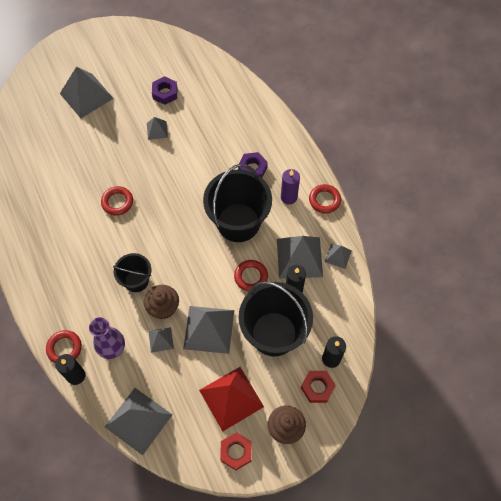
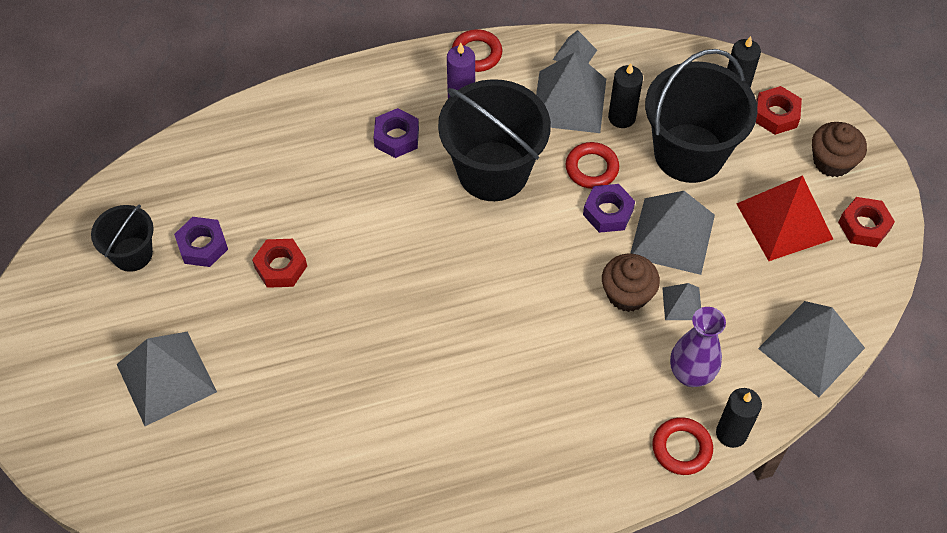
camera: 80 degrees left, 5 degrees down
(117, 202) = (416, 344): red ring -> none
(136, 281) = (574, 328): black bucket -> black bucket (132, 254)
(157, 130) = (280, 267): grey pyramid -> red nut
(220, 290) = (608, 212): none -> purple nut

